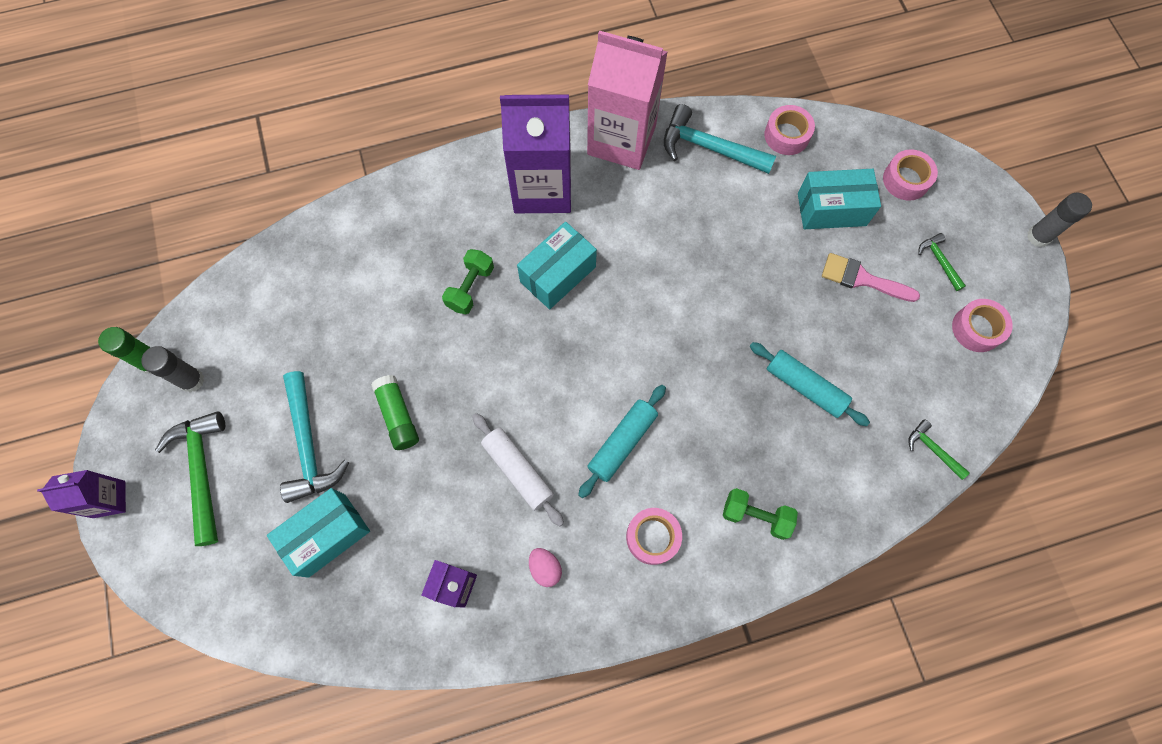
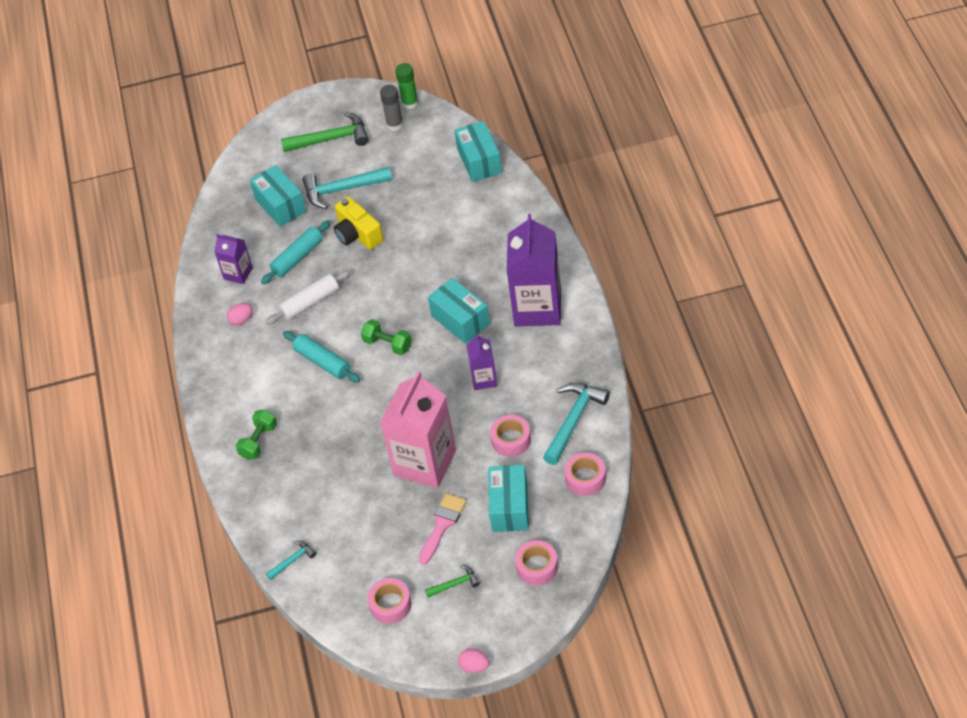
camera: 100 degrees right, 20 degrees down
(109, 499) = (319, 98): purple carton -> purple carton (484, 379)
(285, 264) = (479, 161): none -> turquoise box
(398, 415) = (357, 234): green glue stick -> yellow camera
(470, 288) = (453, 268): green dumbbell -> green dumbbell (388, 344)
(621, 140) = (582, 359): pink carton -> pink carton (425, 463)
(652, 537) = (253, 380): pink tape -> pink tape (511, 440)
(805, 387) = (352, 478): turquoise rolling pin -> turquoise rolling pin (297, 257)
(933, 449) = (292, 560): green hammer -> turquoise hammer
(1038, 236) = (474, 666): grey glue stick -> pink egg

